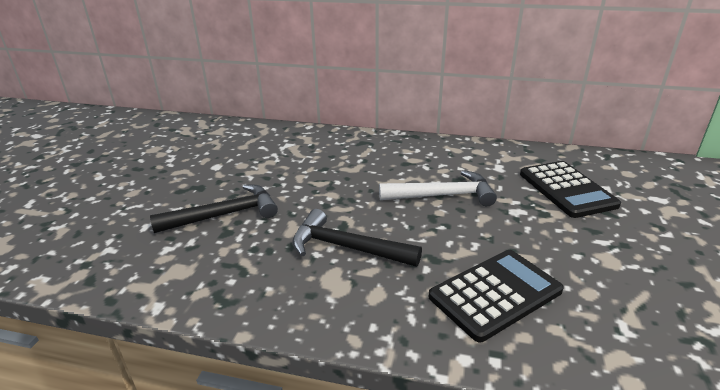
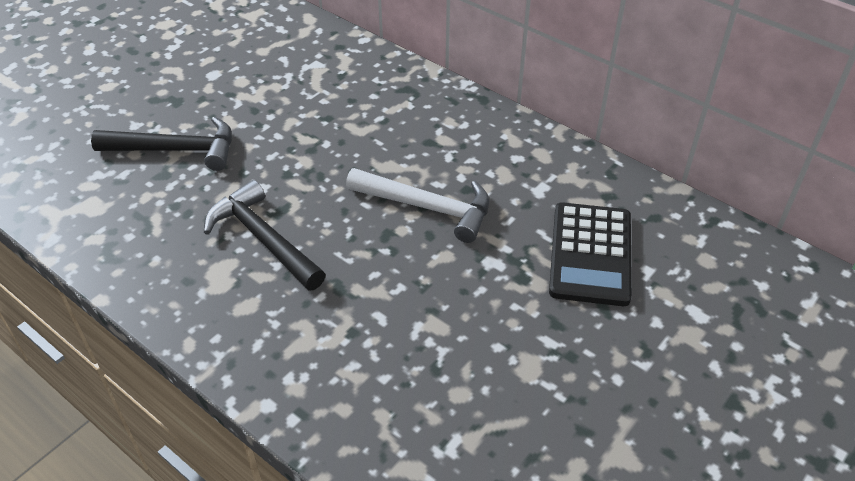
camera: 25 degrees right, 15 degrees up
(495, 294) = (361, 353): black calculator -> none

